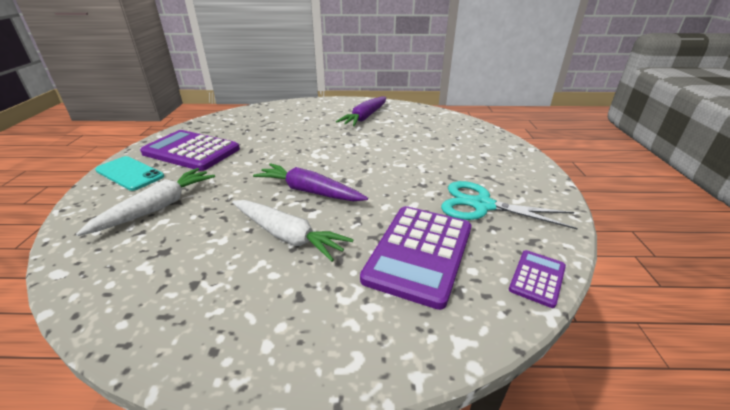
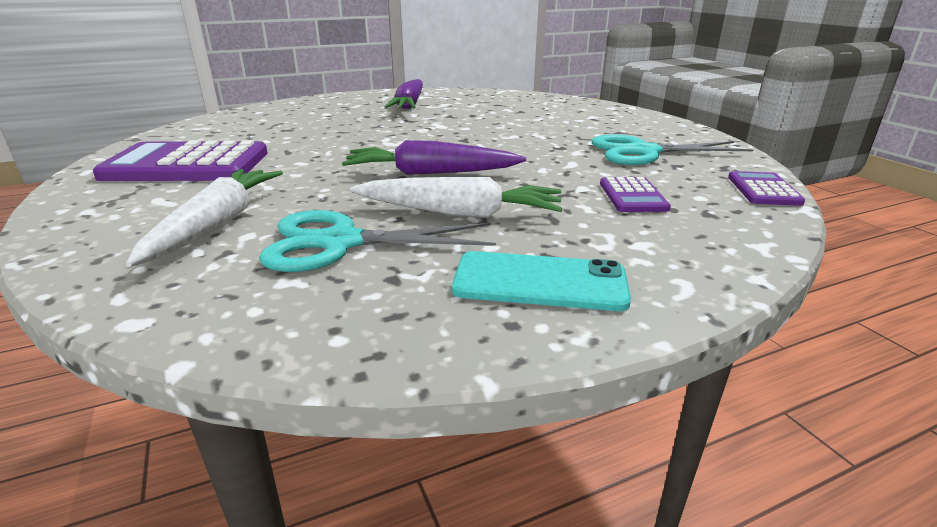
camera: 25 degrees left, 5 degrees down
(129, 173) = (105, 202): turquoise phone -> turquoise phone (540, 282)
(199, 242) = (341, 242): none -> turquoise scissors
(419, 253) = (633, 196): purple calculator -> purple calculator, size x0.49

